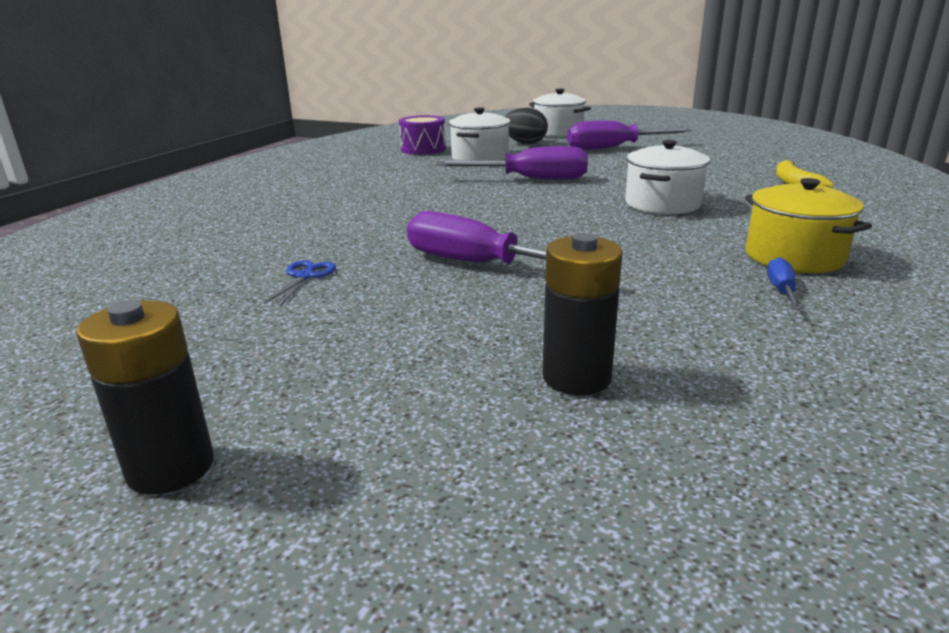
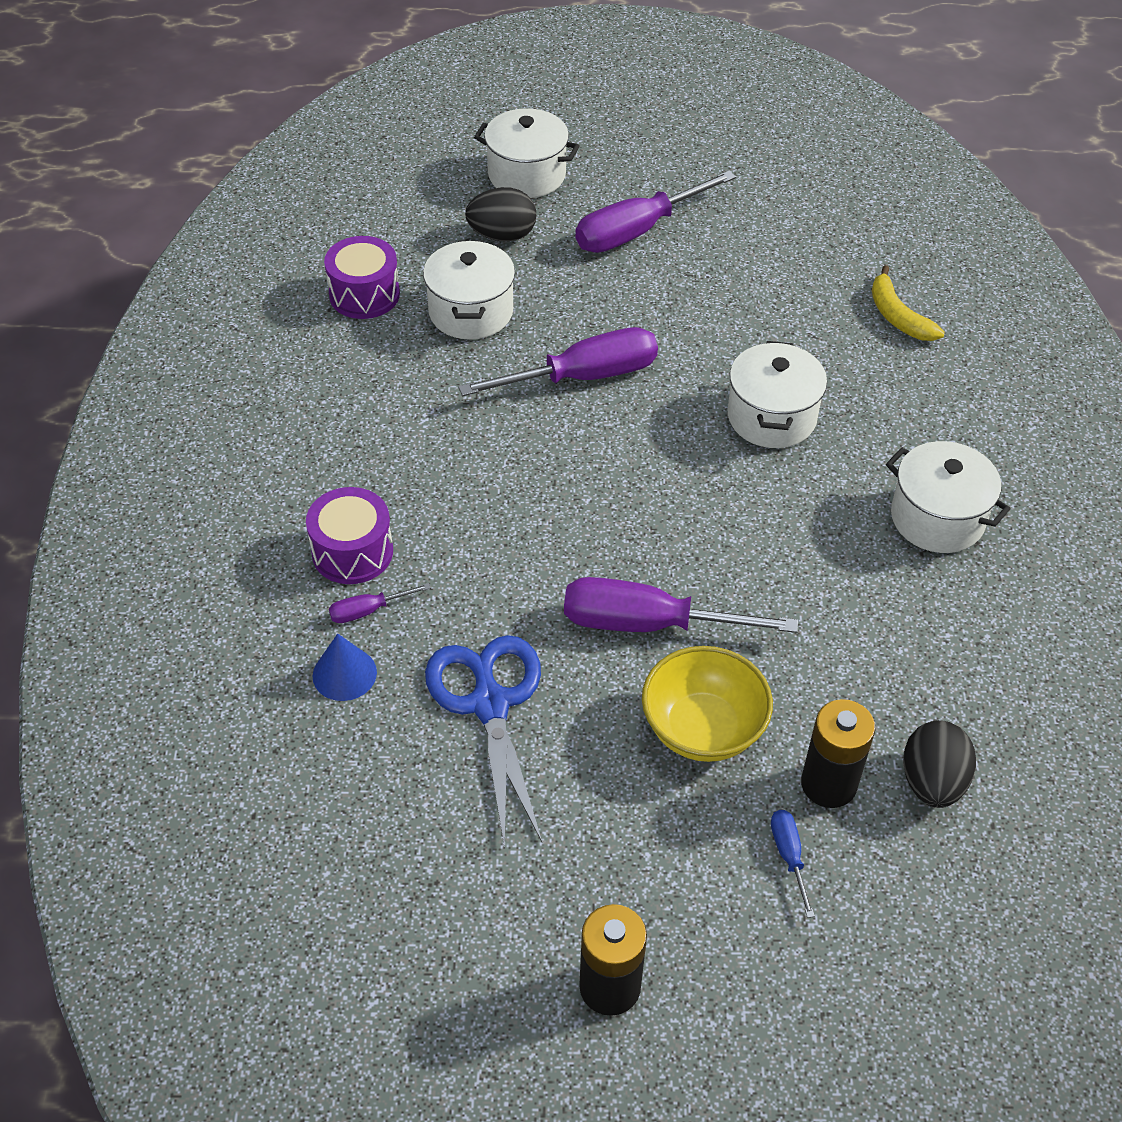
camera: 25 degrees left, 25 degrees up
(223, 248) = (344, 674): none -> blue cone
(278, 230) = (368, 610): none -> purple screwdriver
(300, 211) = (352, 552): none -> purple drum
(305, 276) = (490, 704): blue scissors -> blue scissors, size x2.13
(472, 319) = (702, 729): none -> yellow bowl
(710, 402) = (932, 782): none -> black egg
(781, 290) = (941, 592): blue screwdriver -> blue screwdriver (789, 856)
(794, 257) = (937, 518): yellow pot -> white pot

